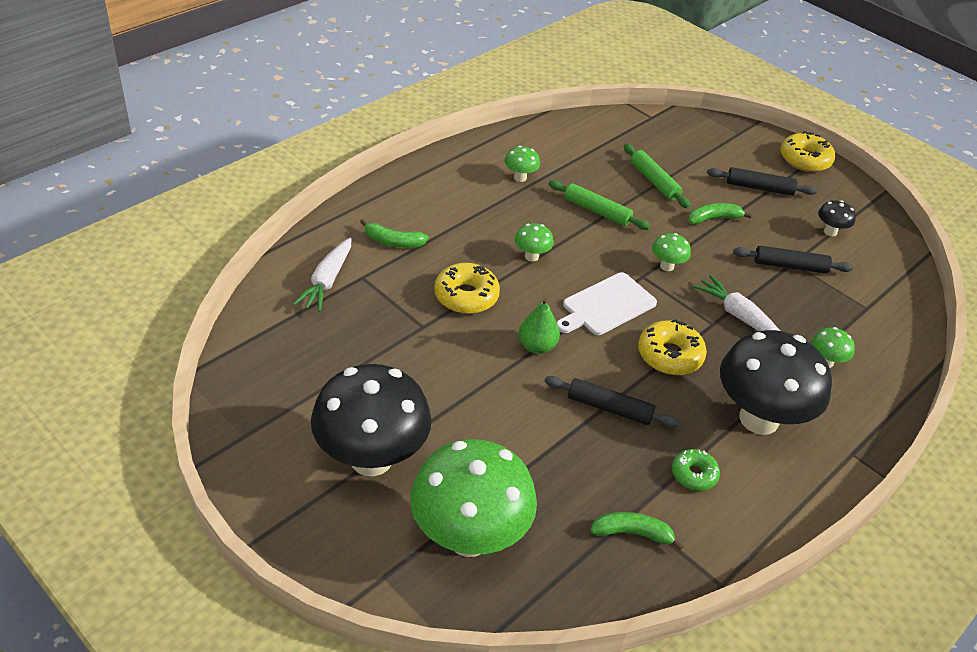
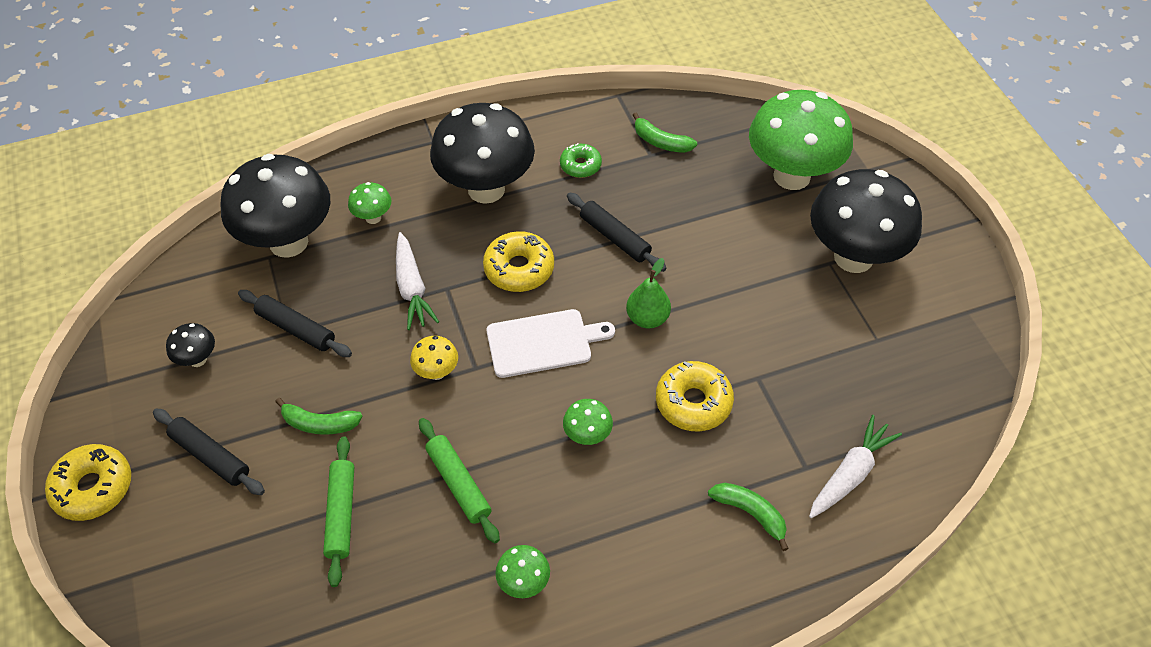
camera: 150 degrees left, 10 degrees up
(667, 266) = (437, 372): green mushroom -> yellow mushroom
(866, 322) = (288, 242): none -> black mushroom

